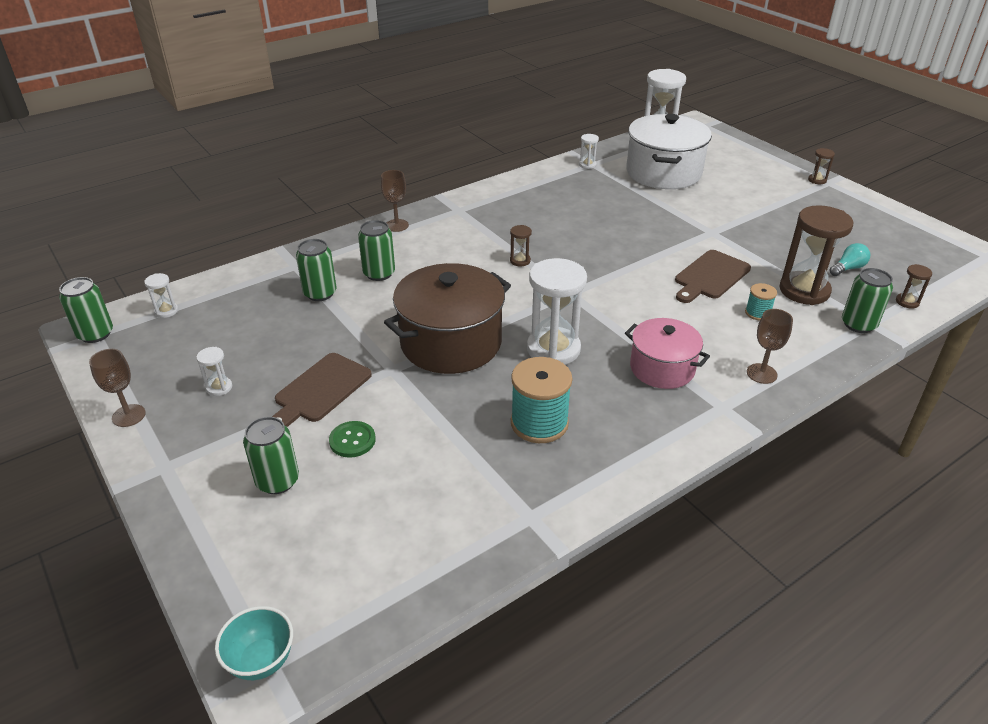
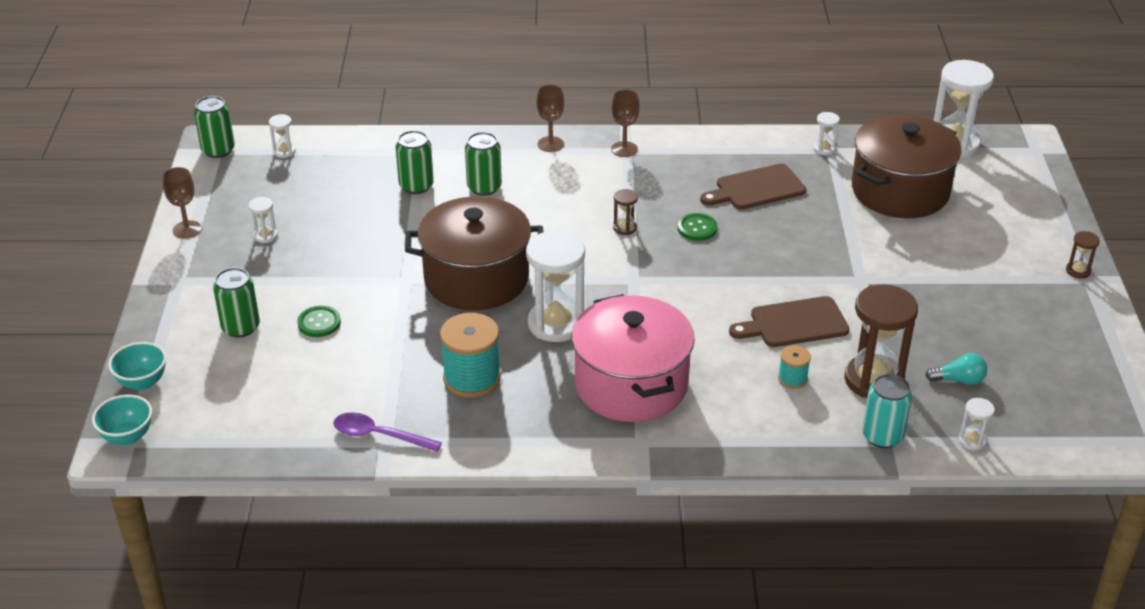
camera: 35 degrees right, 0 degrees up
(222, 590) = (142, 382): none -> turquoise bowl
(320, 390) = (334, 272): brown cutting board -> brown cutting board (756, 188)
(518, 514) = (379, 435): none -> purple spoon
(570, 241) = (697, 228): none -> green button
(662, 368) = (631, 384): pink pot -> pink pot, size x1.63
(663, 172) = (900, 191): white pot -> brown pot
(761, 373) = (717, 432): brown goblet -> brown goblet (624, 149)
(858, 324) = (882, 436): green can -> turquoise can
(907, 302) = (972, 441): brown hourglass -> white hourglass

